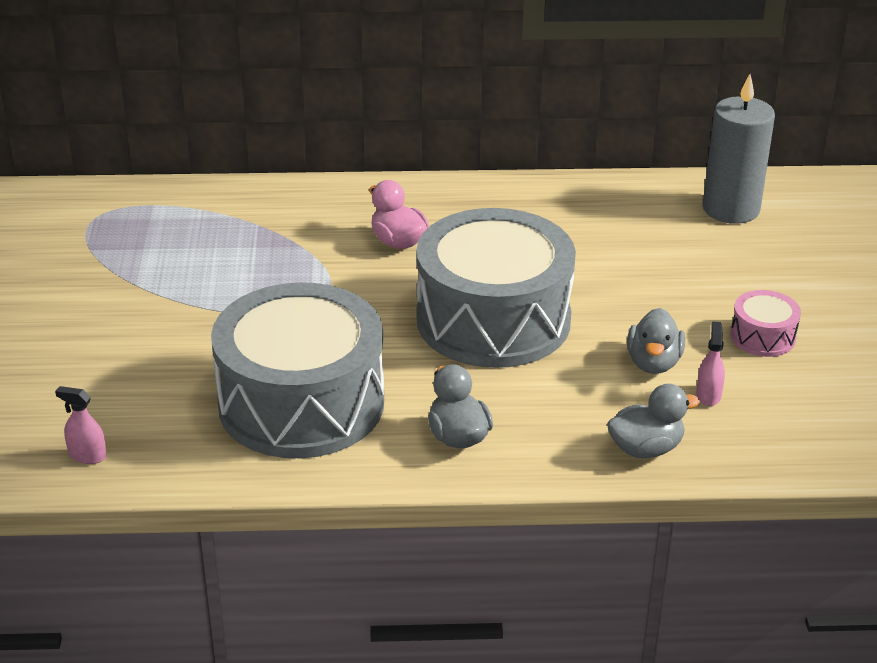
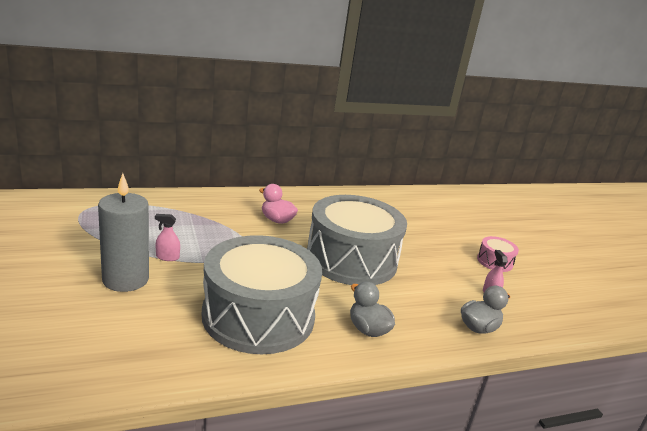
camera: 20 degrees left, 10 degrees down
(87, 455) = (112, 366): pink spray bottle -> pink spray bottle (167, 257)
(653, 363) = (450, 278): grey duck -> none
(731, 209) = (437, 202): grey candle -> grey candle (125, 279)

